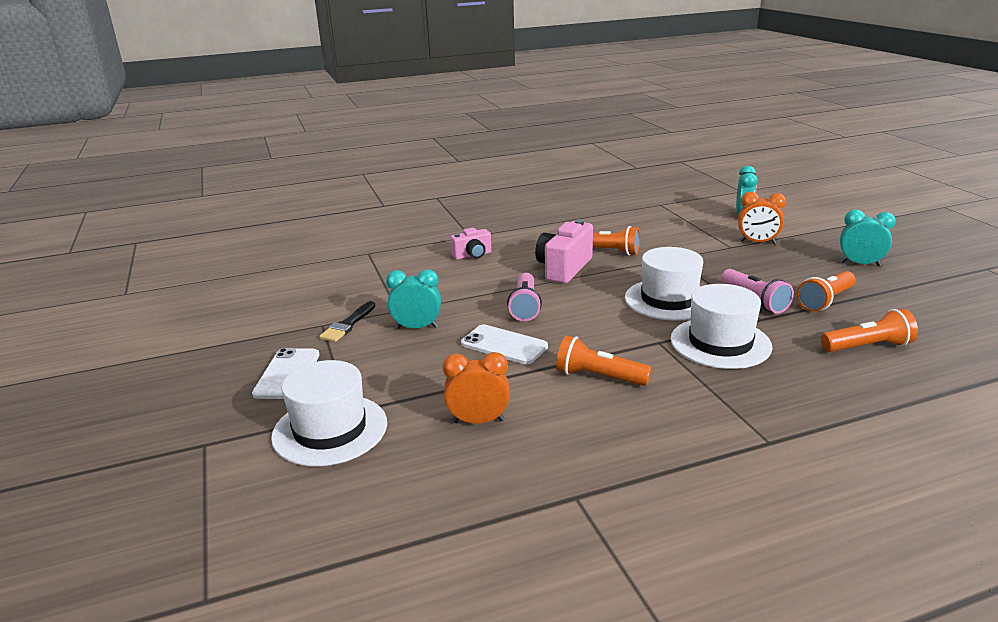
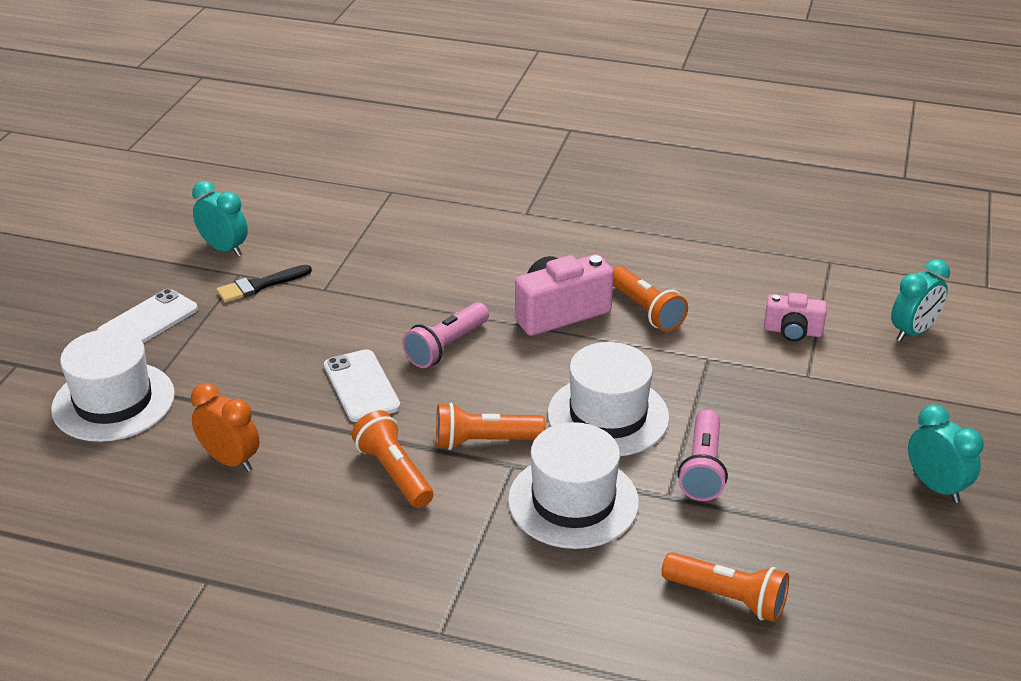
camera: 35 degrees right, 10 degrees up
(417, 327) = (313, 321): turquoise clock -> turquoise clock (224, 249)
(472, 255) = (489, 245): pink camera -> pink camera (792, 331)
(757, 242) = (855, 385): orange clock -> none
(825, 301) = (787, 514): orange flashlight -> orange flashlight (484, 441)

